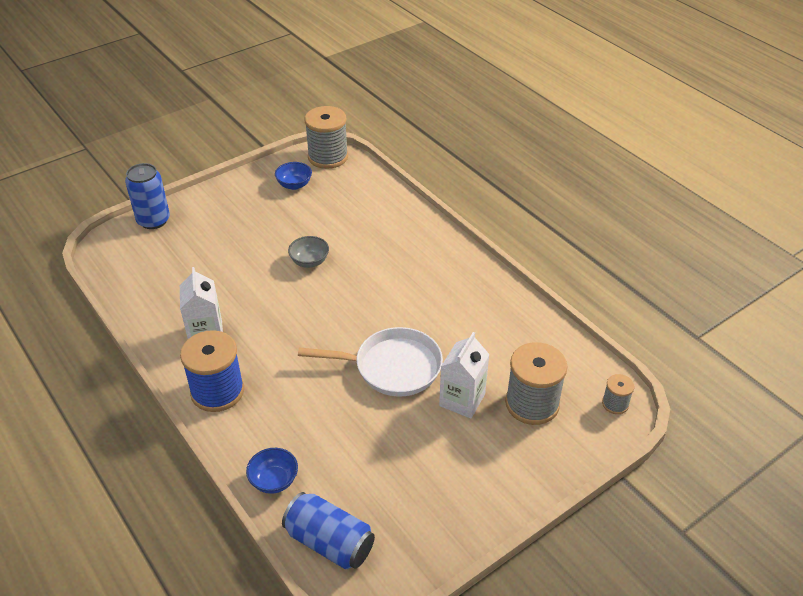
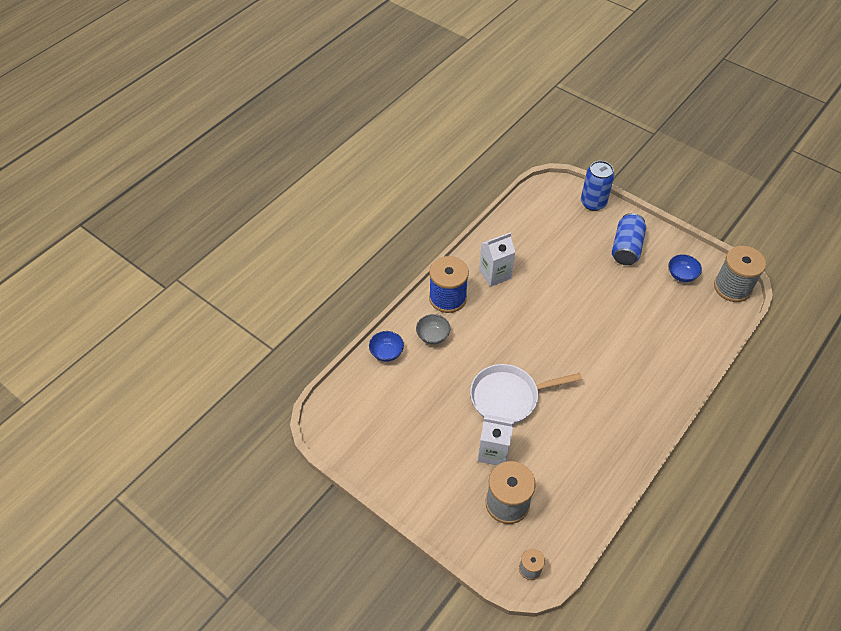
camera: 75 degrees right, 10 degrees up
(309, 262) = (595, 312): grey bowl -> grey bowl (433, 336)
(329, 542) = (349, 397): blue can -> blue can (626, 248)
(392, 367) = (508, 397): white pan -> white pan turned 90 degrees clockwise

